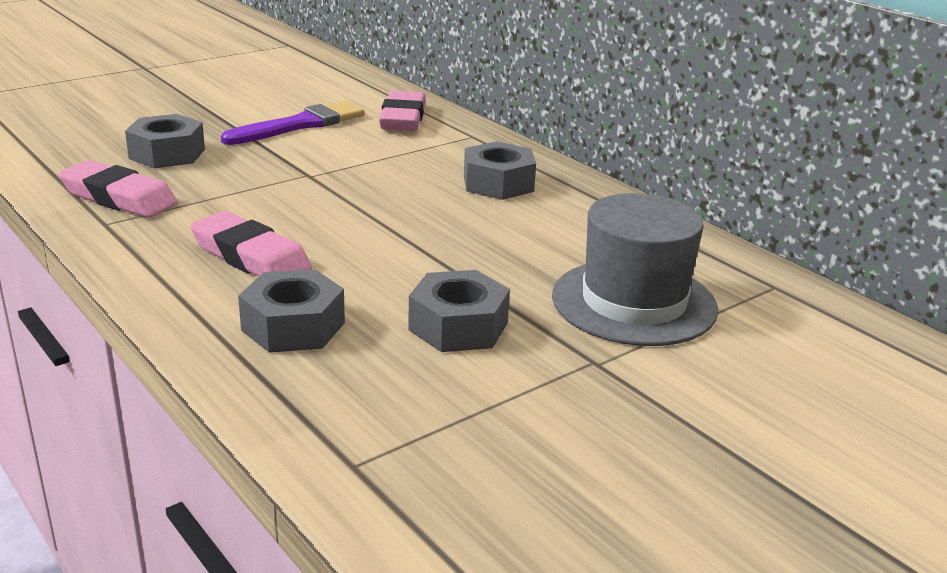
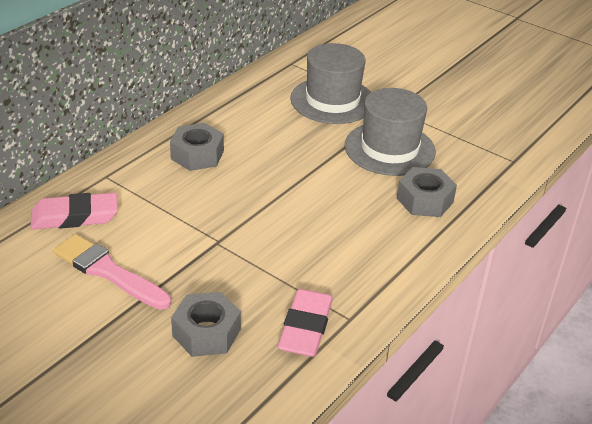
camera: 105 degrees left, 10 degrees up
(251, 257) = (359, 235): pink eraser -> none
(300, 125) = (108, 272): purple brush -> pink brush
(458, 326) = (389, 148): grey nut -> grey hat

